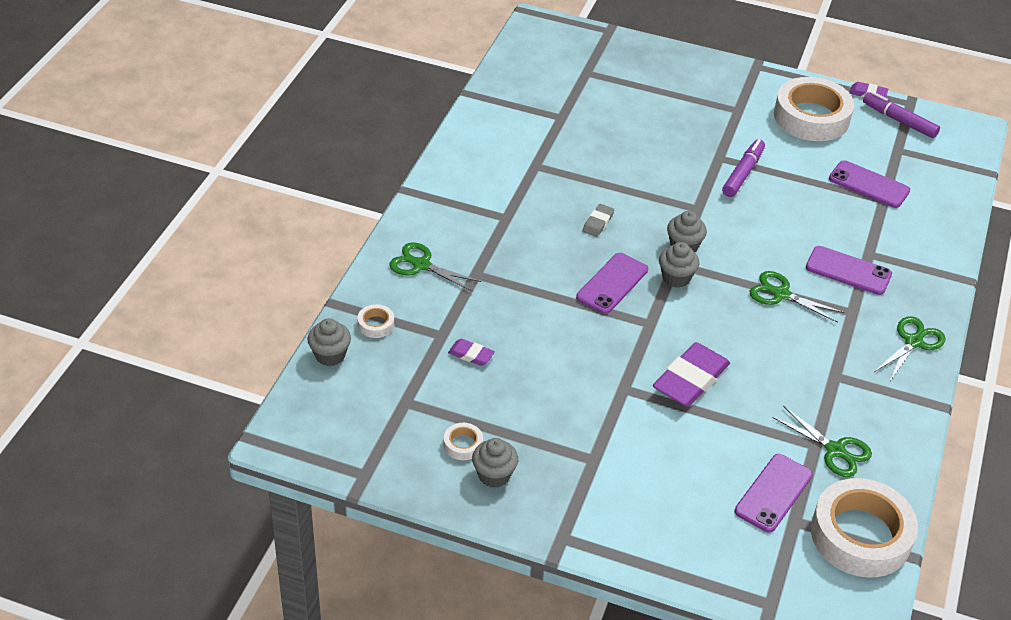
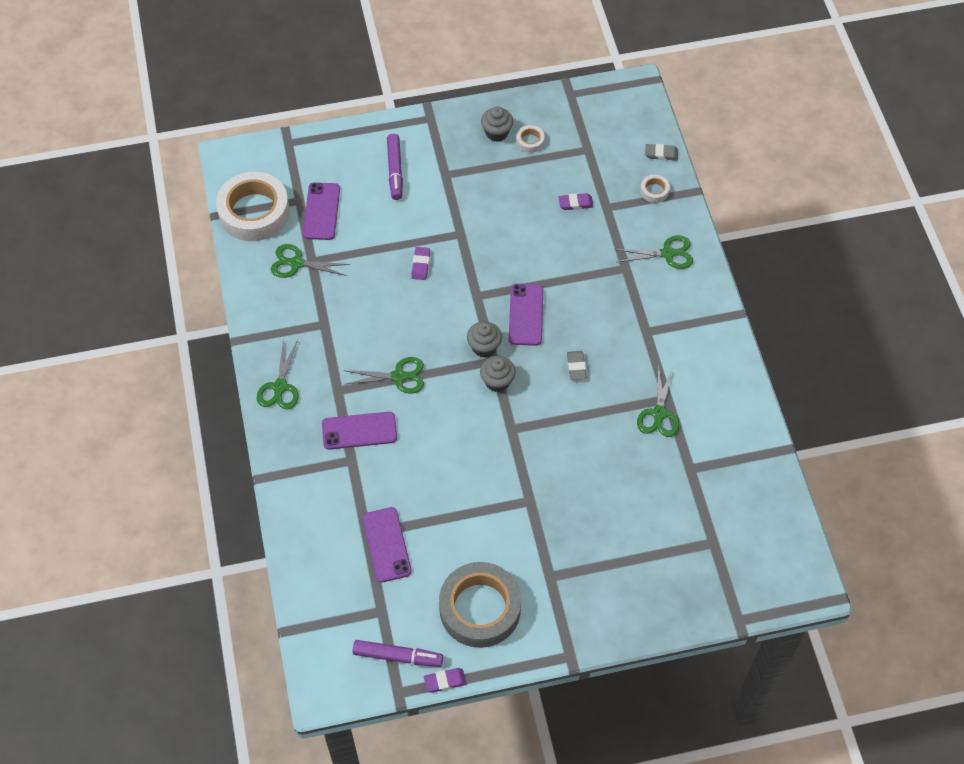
camera: 150 degrees right, 15 degrees up
(330, 355) = (661, 154): grey cupcake -> grey eraser
(553, 159) = (659, 413): none -> green scissors
(690, 379) = (421, 265): purple eraser -> purple eraser, size x0.49
(743, 173) = (499, 493): purple marker -> purple marker (395, 170)
(811, 117) = (480, 608): white tape -> grey tape
(869, 185) = (387, 545): purple phone -> purple phone turned 75 degrees clockwise

